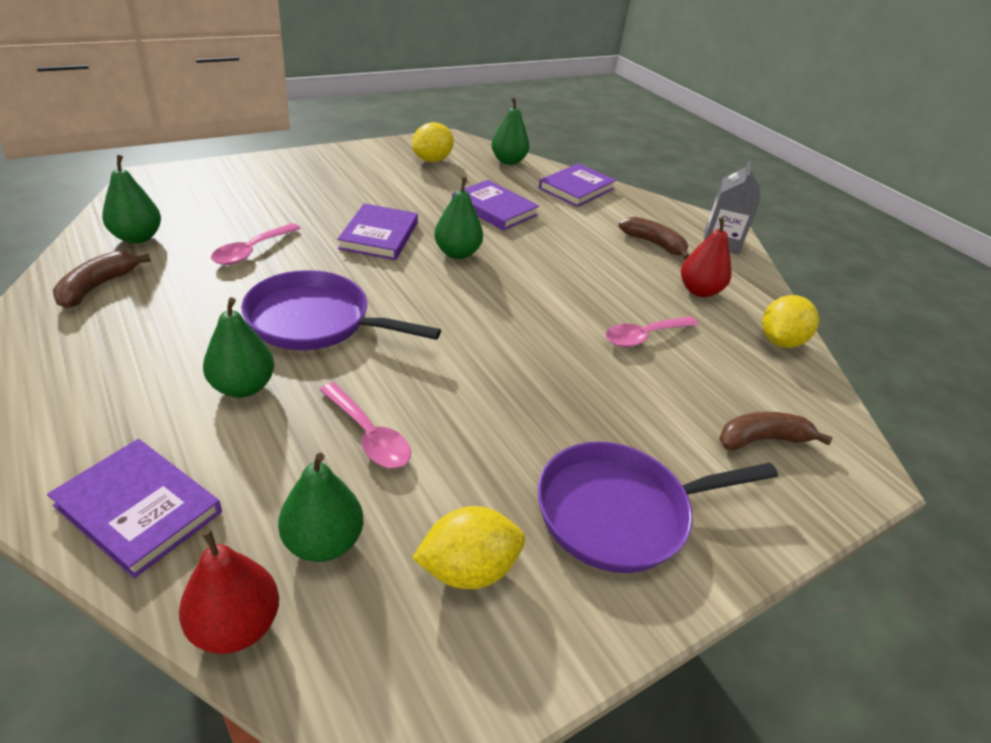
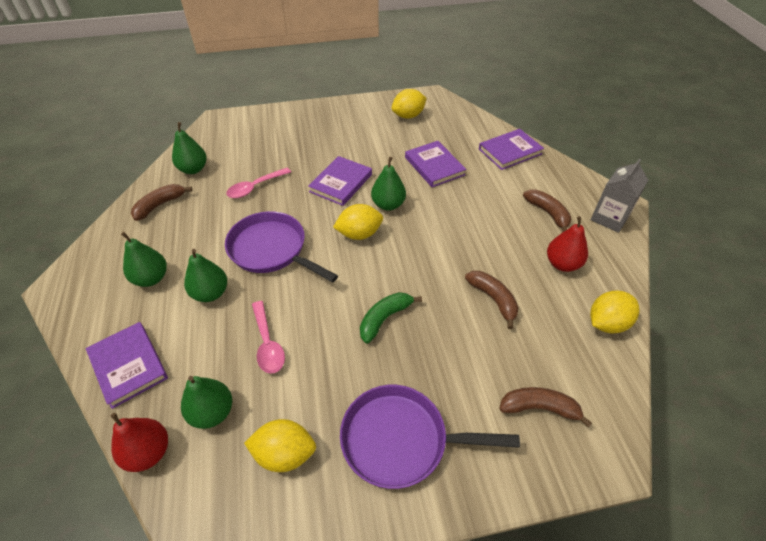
camera: 25 degrees right, 10 degrees up
(435, 289) = (359, 234): none -> yellow lemon
(508, 161) = (467, 120): green pear -> green pear (151, 278)
(521, 378) = (384, 319): none -> green banana
(644, 336) = (493, 299): pink spoon -> brown banana

